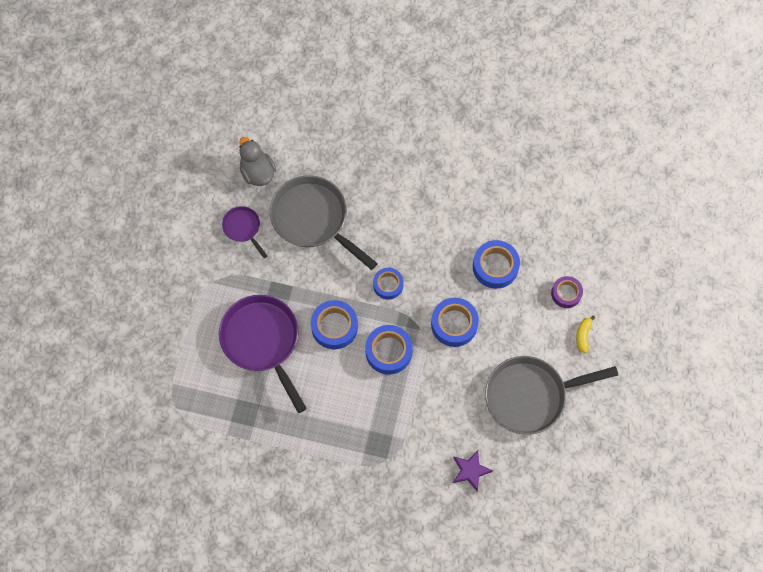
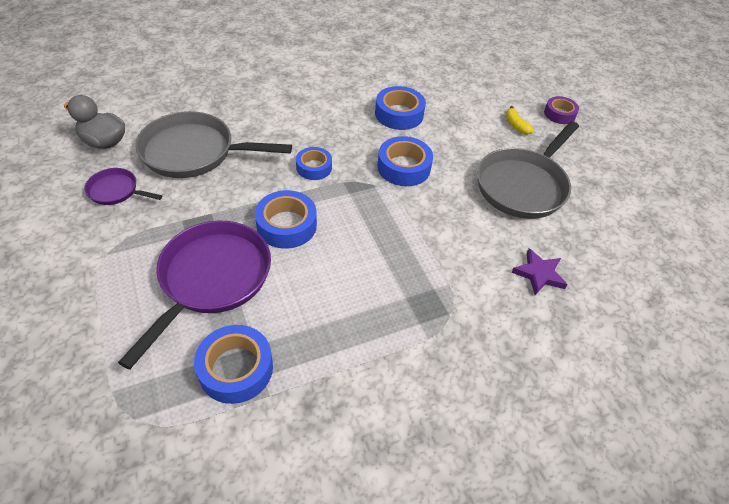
camera: 40 degrees left, 20 degrees down
(262, 341) = (211, 279): purple pan -> purple pan turned 90 degrees clockwise
(388, 351) = (362, 218): blue tape -> blue tape (236, 369)
(566, 293) = (473, 106): purple tape -> purple tape (559, 114)

